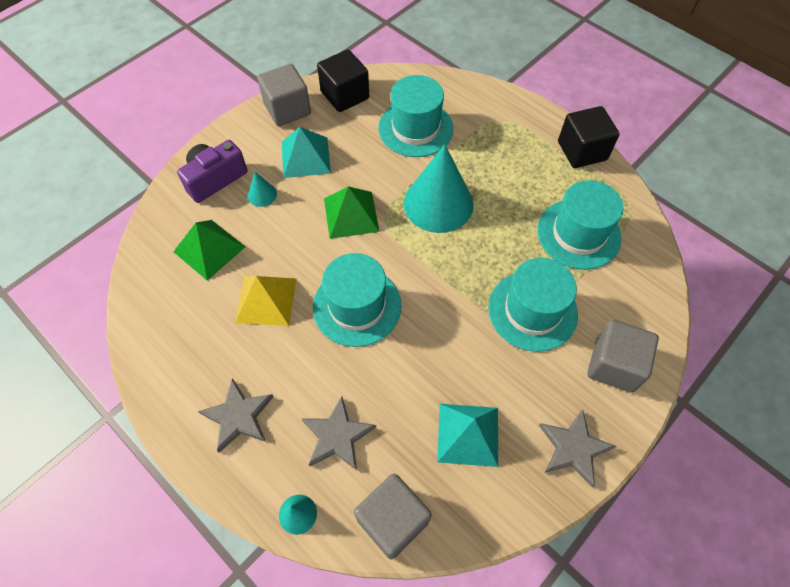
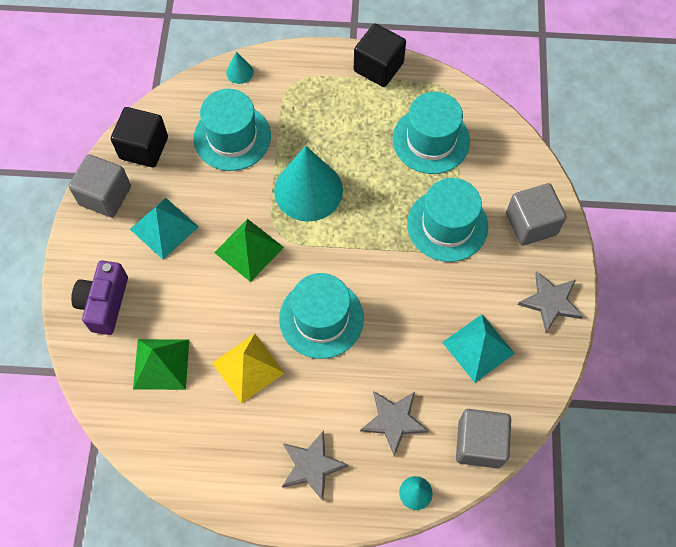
camera: 40 degrees left, 5 degrees up
(262, 194) = (159, 287): turquoise cone -> turquoise cone (239, 72)

